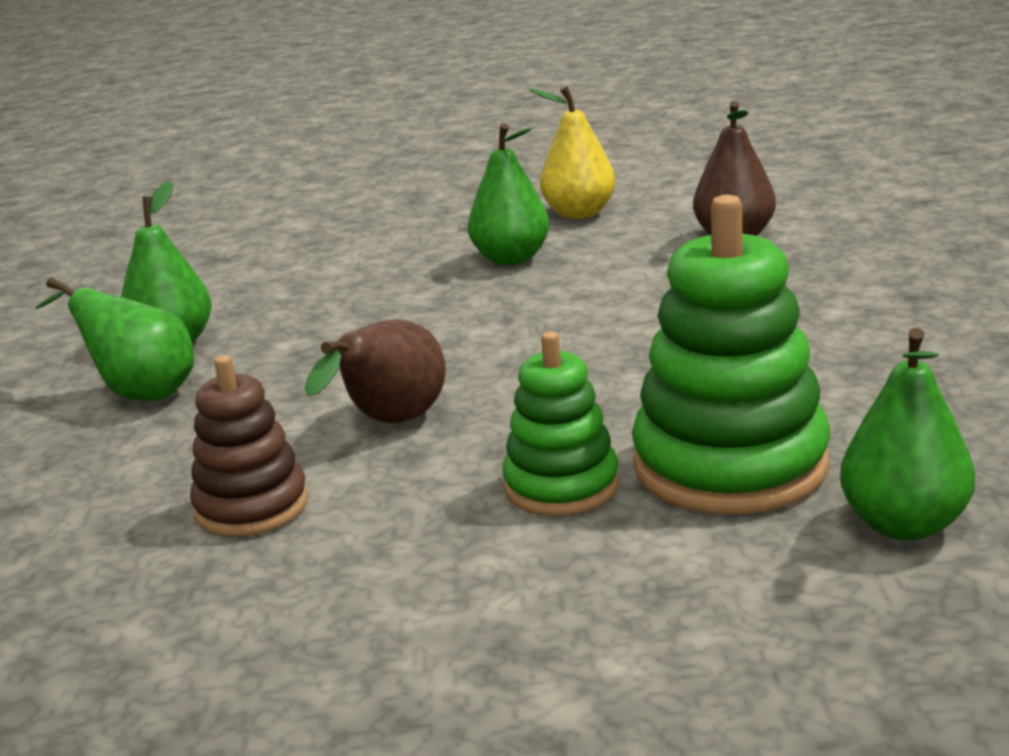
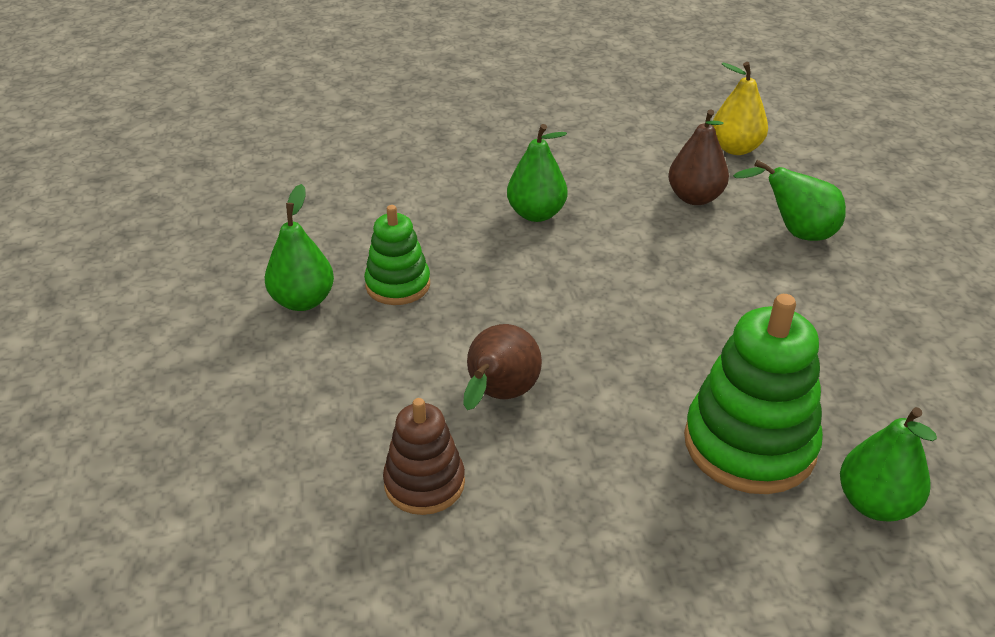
camera: 10 degrees left, 15 degrees up
(139, 393) = (296, 358): green pear -> green pear (795, 232)
(561, 486) = (640, 464): green stacking toy -> green stacking toy (398, 285)
(579, 213) = (573, 163): yellow pear -> yellow pear (735, 148)

